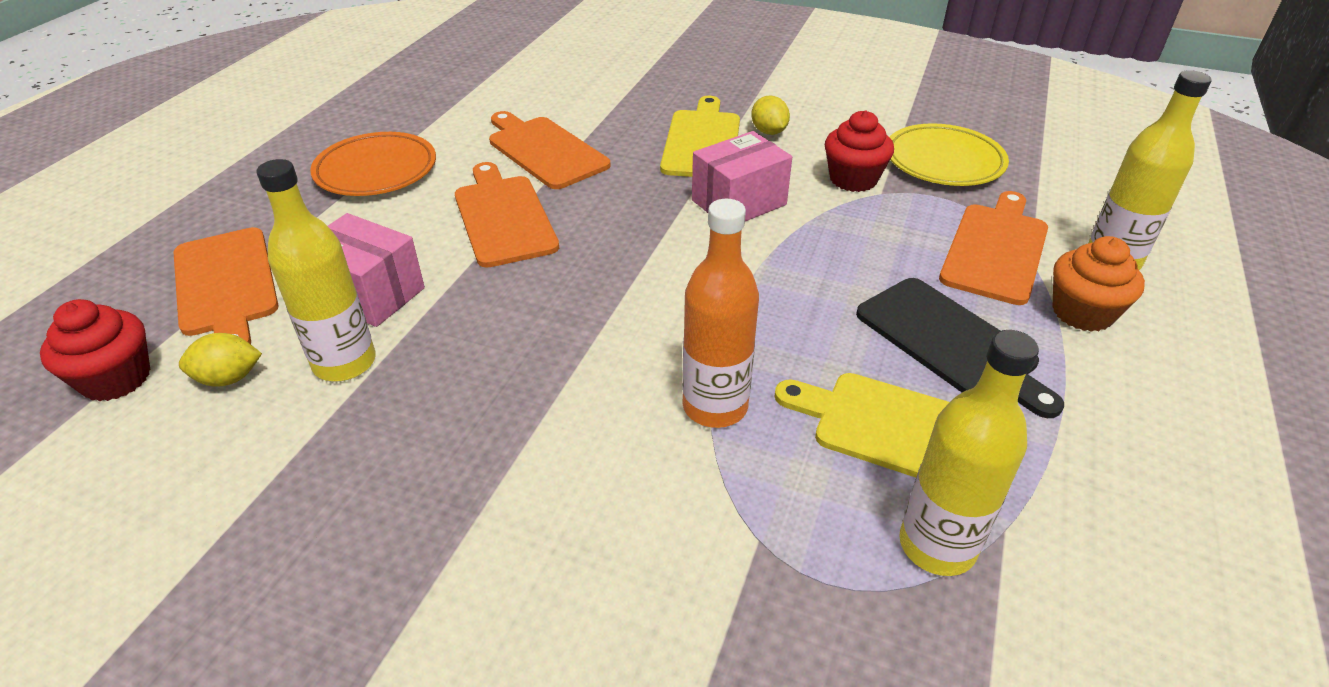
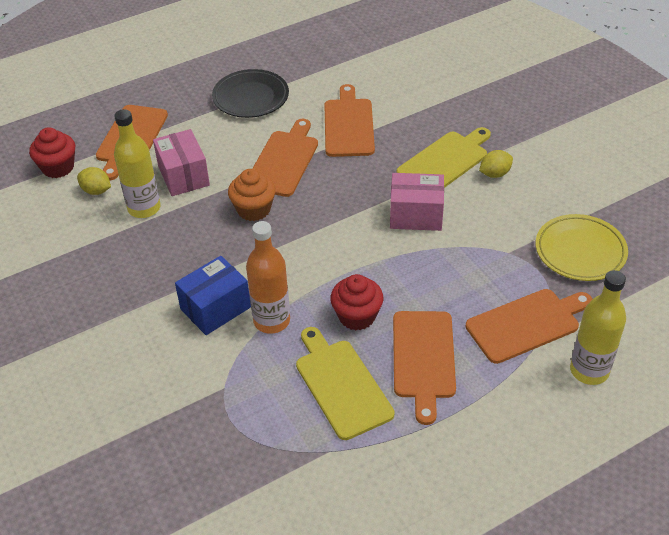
camera: 40 degrees right, 5 degrees up
(376, 170) = (251, 97): orange plate -> black plate
(614, 436) = (215, 308): none -> blue box
(768, 132) = (494, 174): yellow lemon -> yellow lemon turned 45 degrees clockwise
(853, 179) = (503, 234): red cupcake -> red cupcake (357, 316)
(937, 546) = (291, 437): yellow bottle -> none
(951, 343) = (423, 359): black cutting board -> orange cutting board
(1082, 312) = (521, 387): orange cupcake -> orange cupcake (253, 209)

